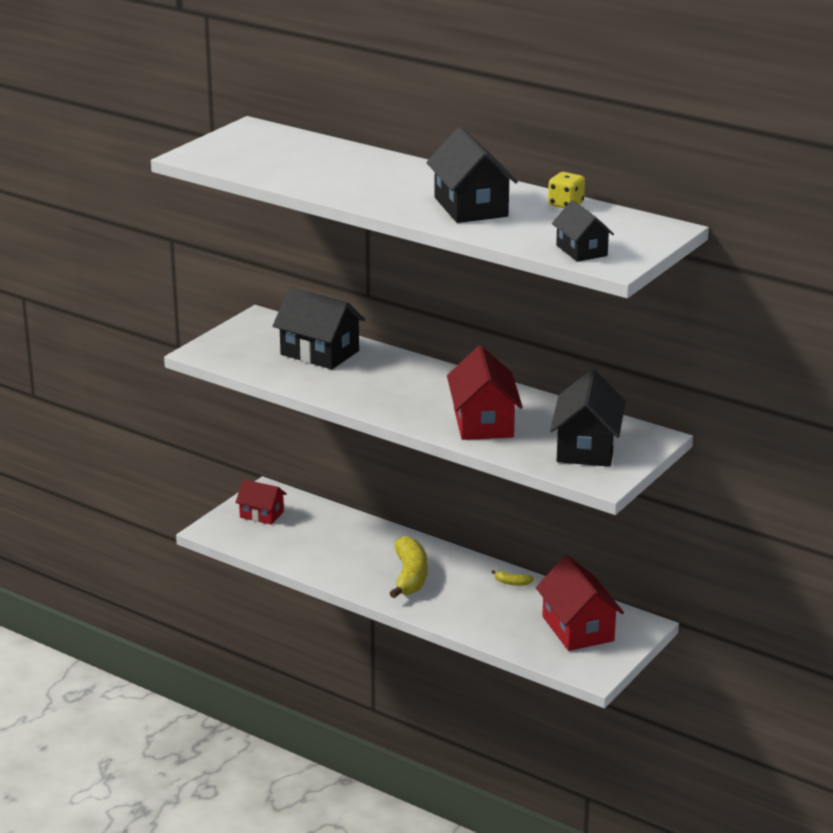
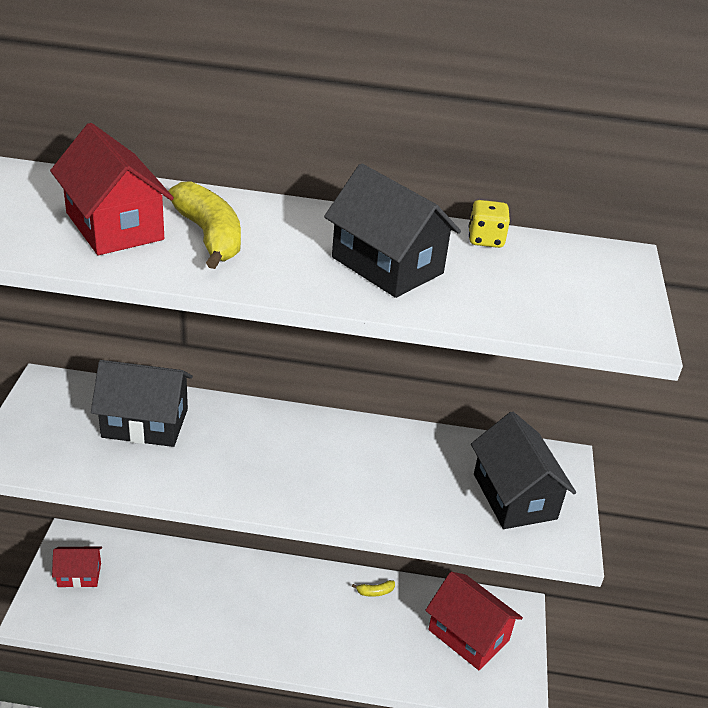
camera: 30 degrees left, 10 degrees up
(410, 577) = (275, 617): yellow banana -> yellow banana (210, 236)
(483, 422) = (388, 487): red house -> red house (114, 226)
(581, 250) = (577, 316): black house -> none

